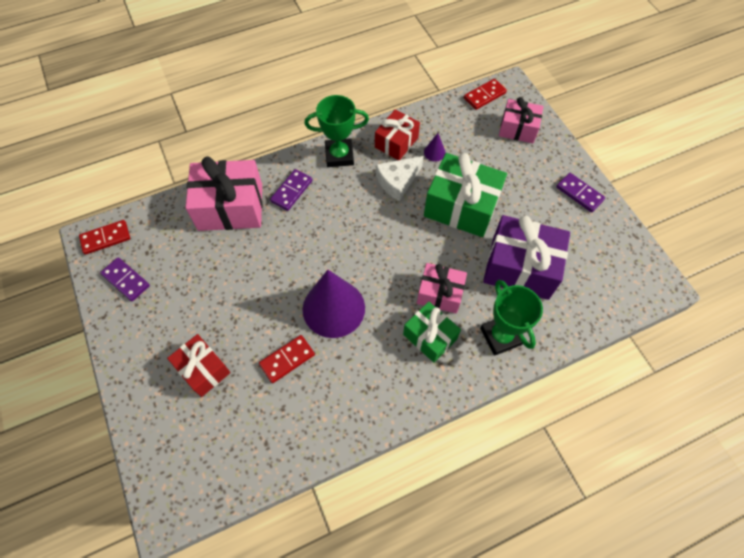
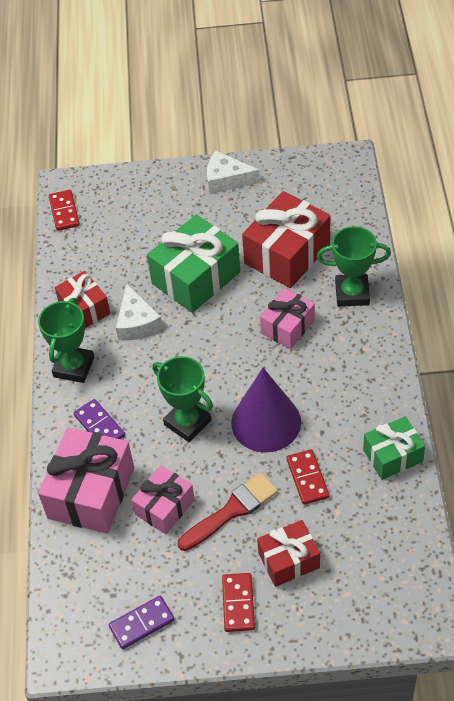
camera: 65 degrees left, 10 degrees down
(106, 238) = (70, 639): red domino -> red domino (238, 603)
(240, 310) = (232, 510): none -> red brush
(314, 250) = (187, 422): none -> green trophy
(430, 336) = (330, 349): green gift -> green gift (392, 456)
(434, 152) = (116, 279): purple cone -> none
(518, 129) = (124, 199): pink gift -> pink gift (165, 507)
(520, 267) = (287, 254): purple gift -> red gift
(579, 194) = (227, 180): purple domino -> white cheese

